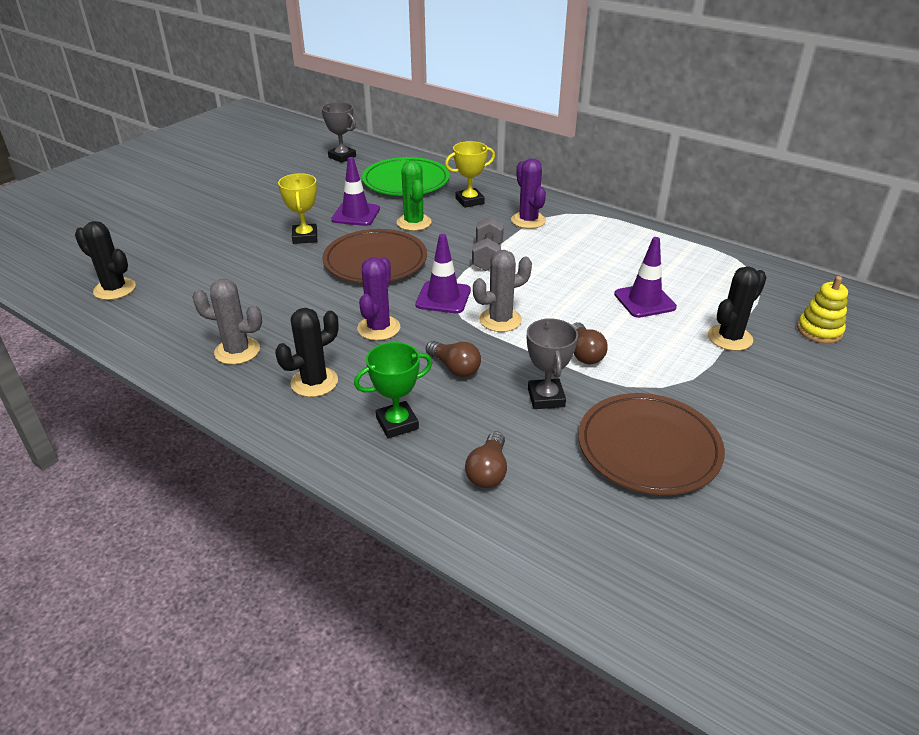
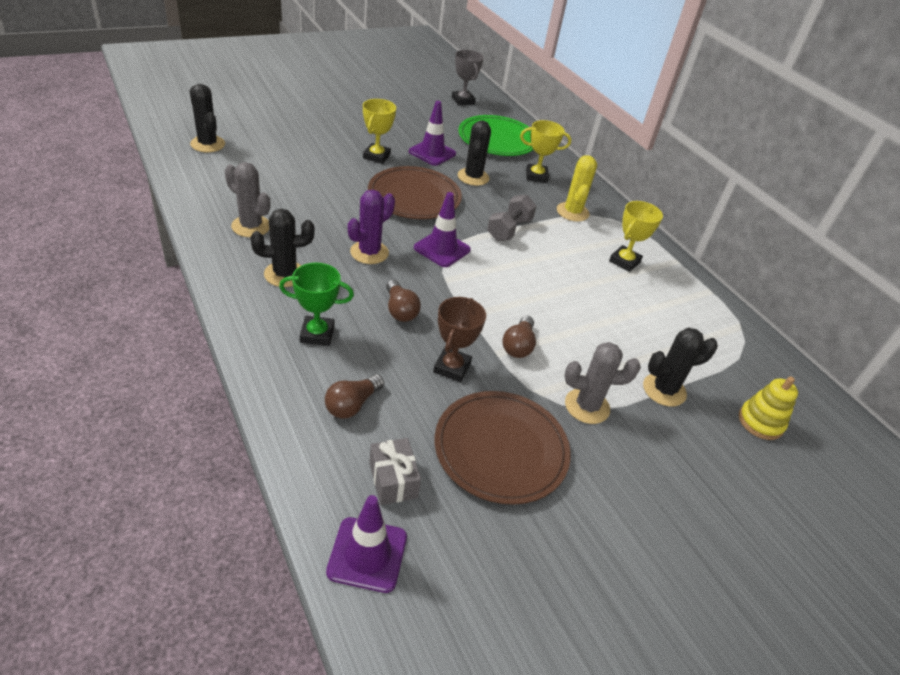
camera: 20 degrees right, 5 degrees up
(414, 222) = (473, 177): green cactus -> black cactus
(500, 320) = (472, 287): grey cactus -> grey cactus (587, 406)
(528, 220) = (572, 212): purple cactus -> yellow cactus
(546, 398) = (452, 367): grey trophy -> brown trophy
(584, 519) = (393, 480): none -> grey gift
(607, 246) = (624, 261): none -> yellow trophy
(644, 301) = (614, 323): purple traffic cone -> purple traffic cone (367, 554)

